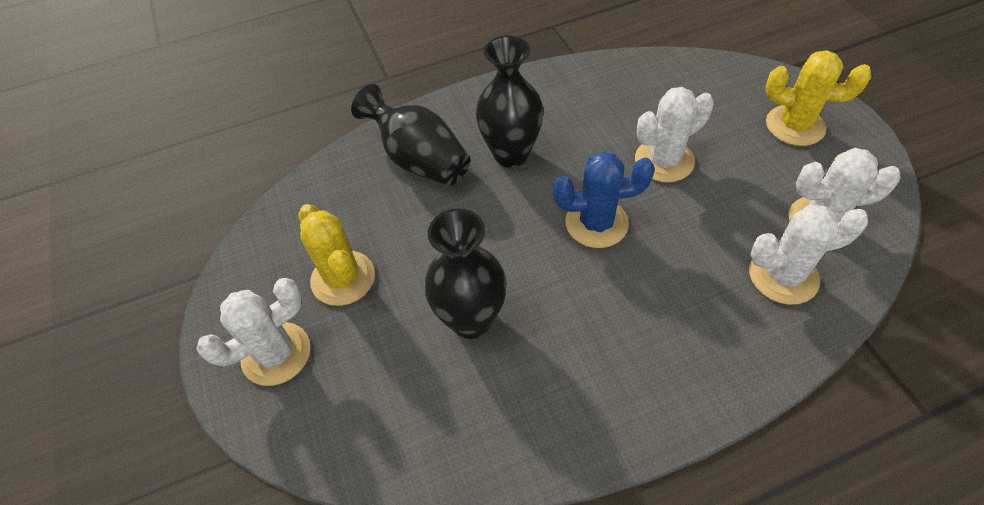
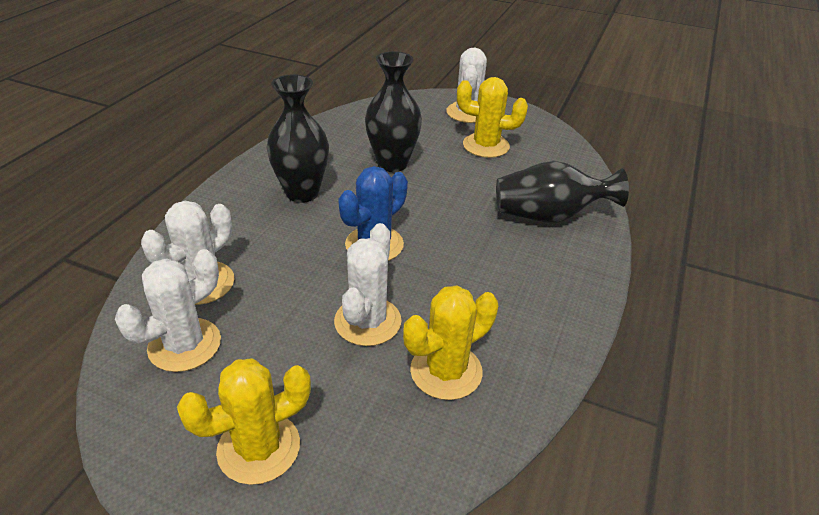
camera: 130 degrees right, 15 degrees down
(511, 154) = (494, 255): black vase -> black vase (302, 193)
(641, 103) = (446, 371): none -> yellow cactus

